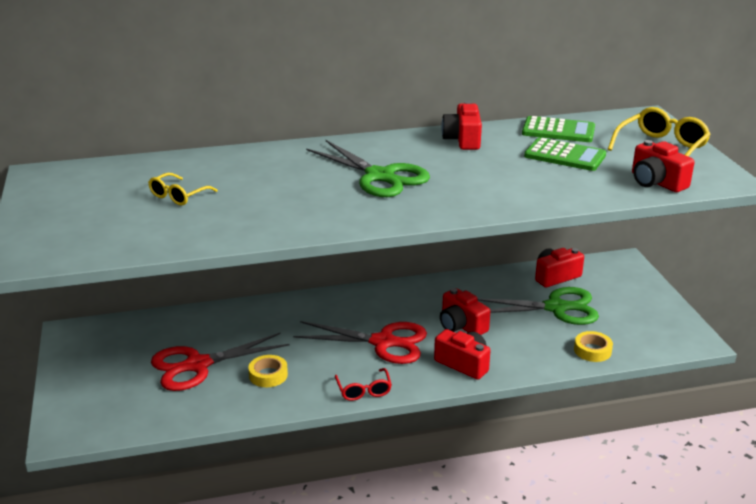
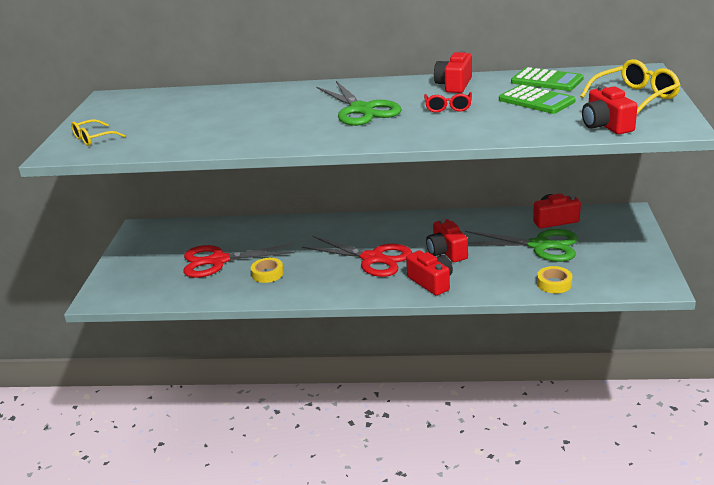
camera: 20 degrees right, 0 degrees up
(178, 196) = (194, 117): yellow glasses -> yellow glasses (93, 139)
(363, 390) = (336, 293): red glasses -> red glasses (448, 107)

